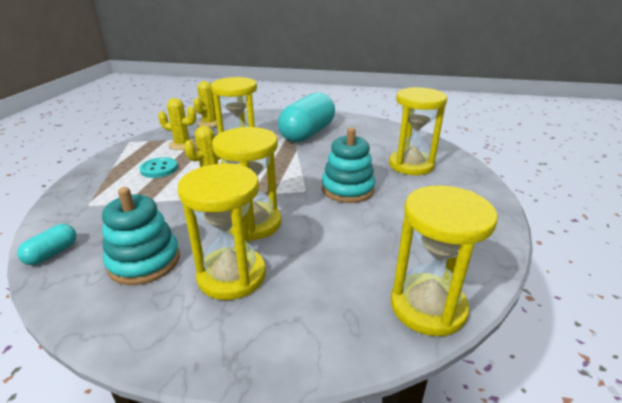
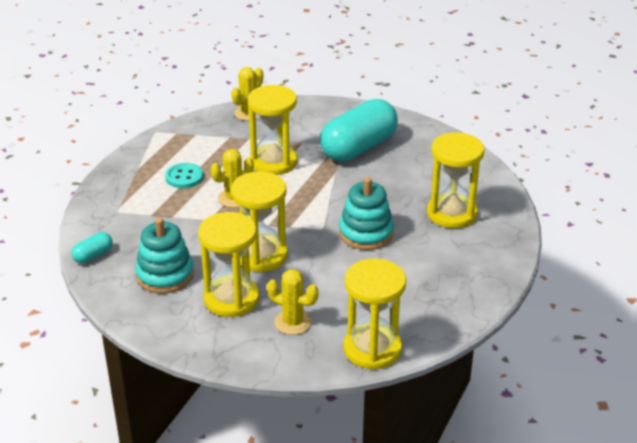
camera: 15 degrees right, 5 degrees up
(182, 144) = (212, 145): yellow cactus -> yellow cactus (293, 322)

